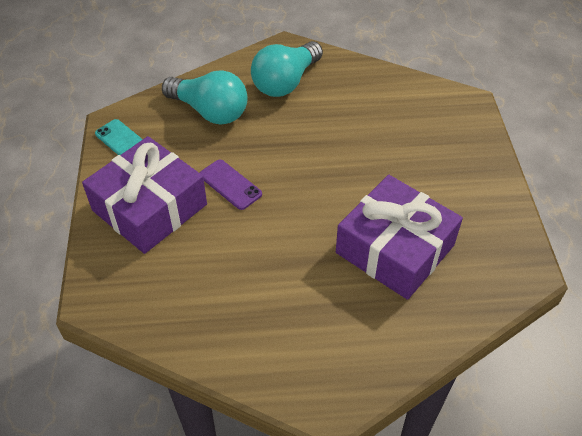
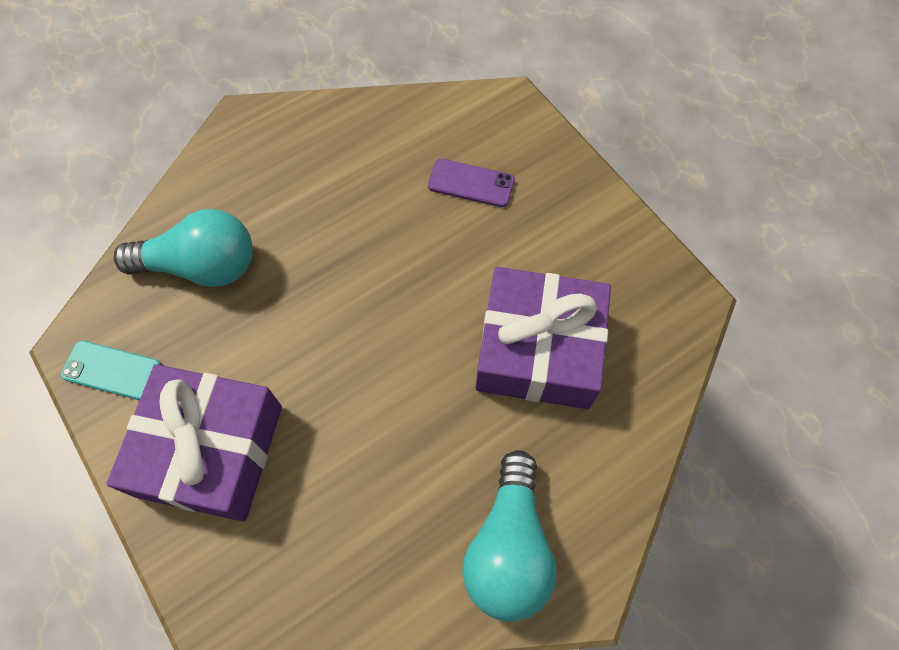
camera: 30 degrees left, 15 degrees up
(230, 184) = (294, 362): purple phone -> purple phone (471, 183)
(285, 82) = (275, 175): turquoise light bulb -> turquoise light bulb (508, 547)

